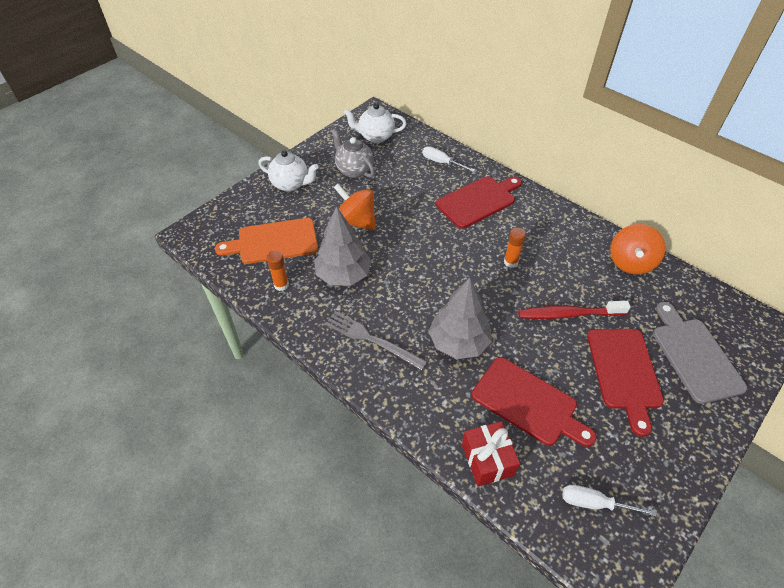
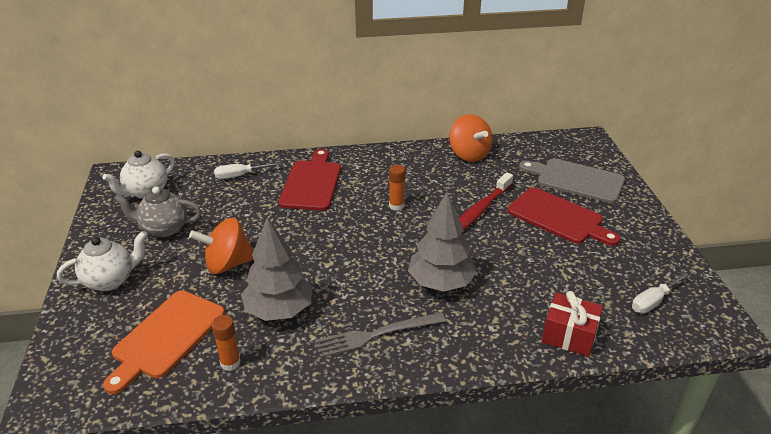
camera: 50 degrees left, 15 degrees down
(528, 403) = (538, 280): red cutting board -> none

